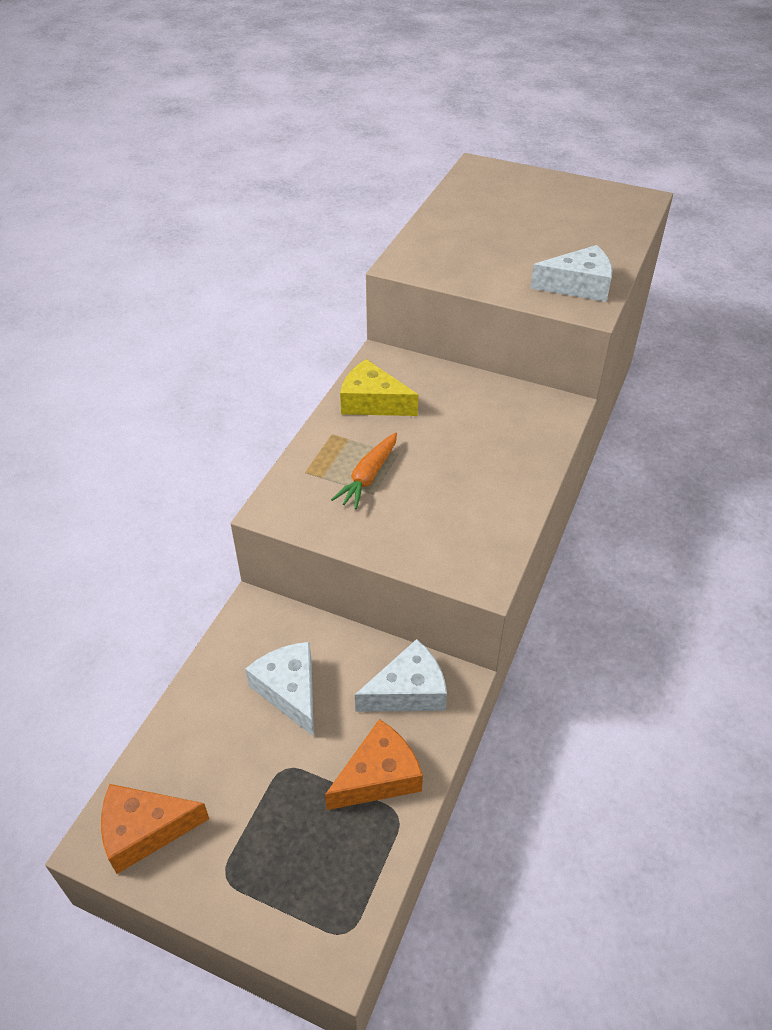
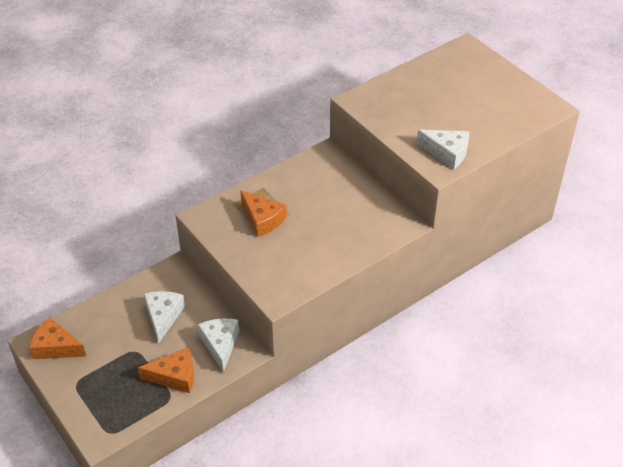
camera: 30 degrees right, 0 degrees up
(368, 477) = (262, 219): orange carrot -> orange cheese
(372, 402) = (300, 178): yellow cheese -> none
(408, 691) = (220, 344): white cheese -> white cheese turned 105 degrees counterclockwise

